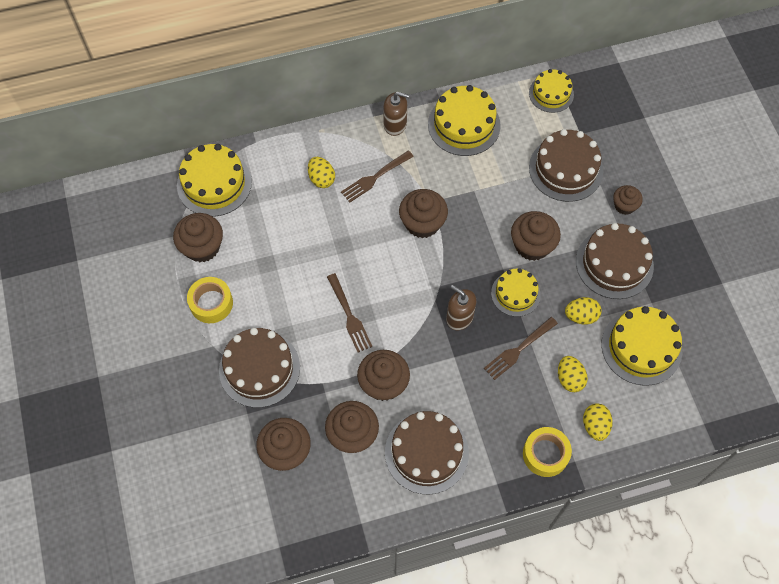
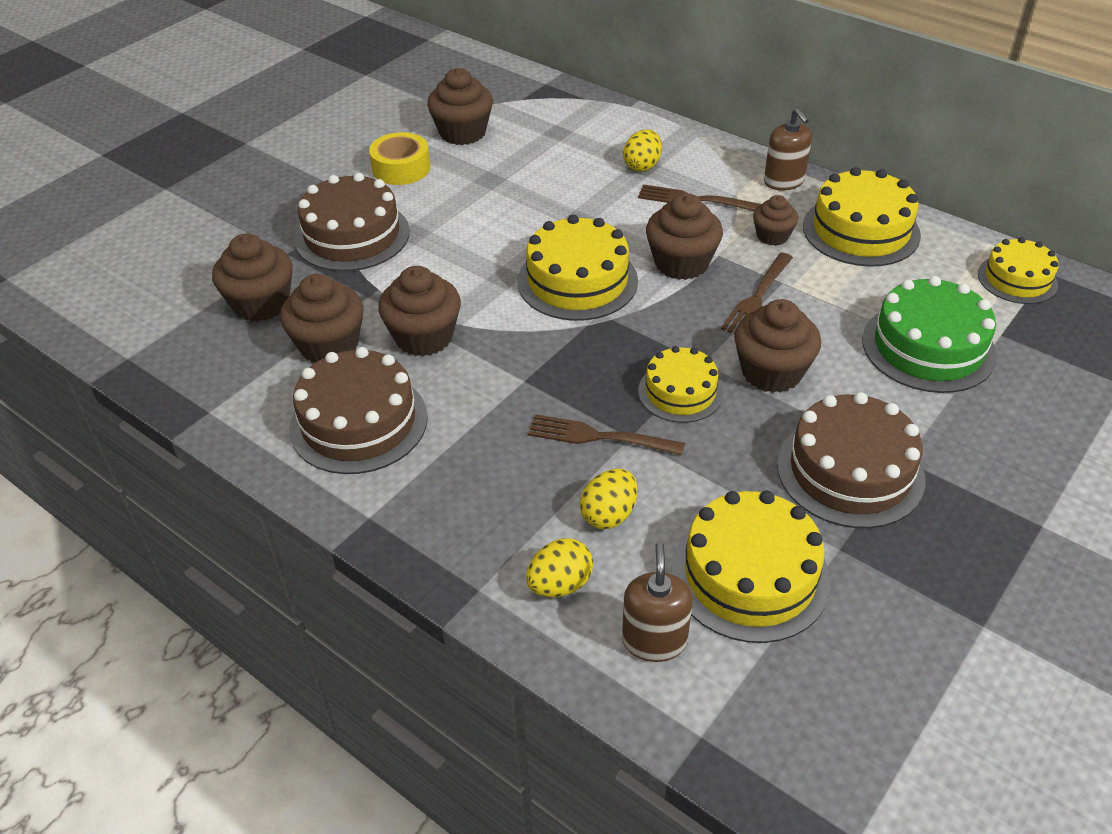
camera: 55 degrees right, 20 degrees down
(214, 183) = (546, 106): yellow cake -> yellow cake (577, 281)
(349, 315) = (489, 266): brown fork -> brown fork (757, 297)
(459, 317) = (586, 357): brown soap dispenser -> brown soap dispenser (654, 640)
(545, 454) = (461, 548): yellow tape -> none
(566, 169) = (928, 347): brown cake -> green cake
(581, 316) = (722, 476): yellow egg -> none
(624, 206) = (956, 435): brown cupcake -> brown cupcake (772, 236)

